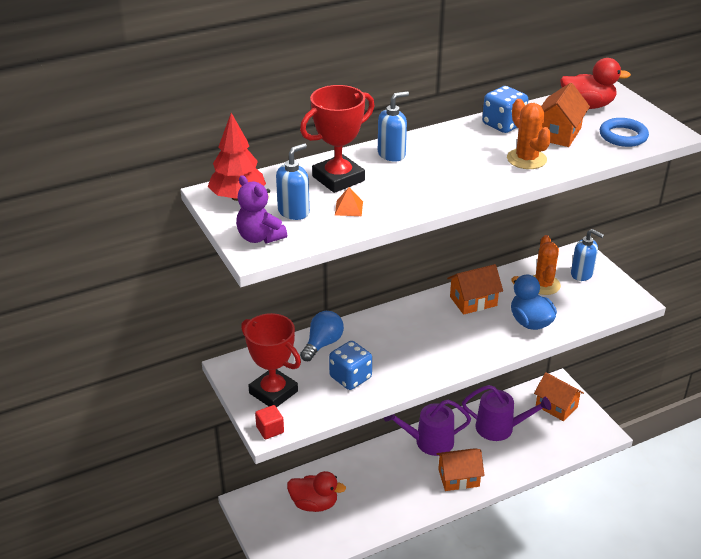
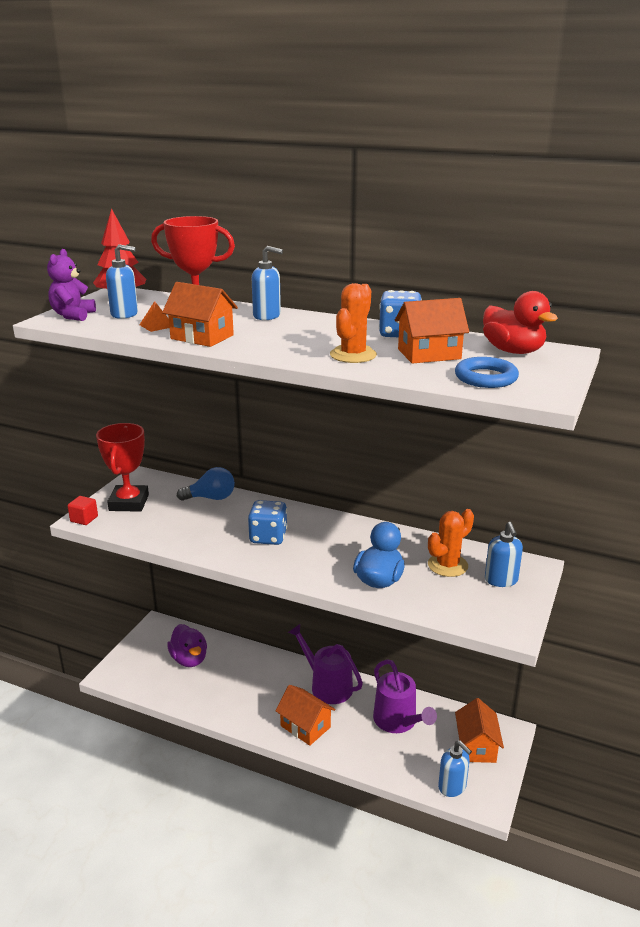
camera: 50 degrees right, 10 degrees down
(314, 504) = (189, 659): red duck -> purple duck
(350, 377) = (184, 525): blue dice -> blue dice (268, 537)
(473, 301) = (365, 539): orange house -> orange house (202, 337)
(579, 440) = (452, 787): none -> blue soap dispenser

